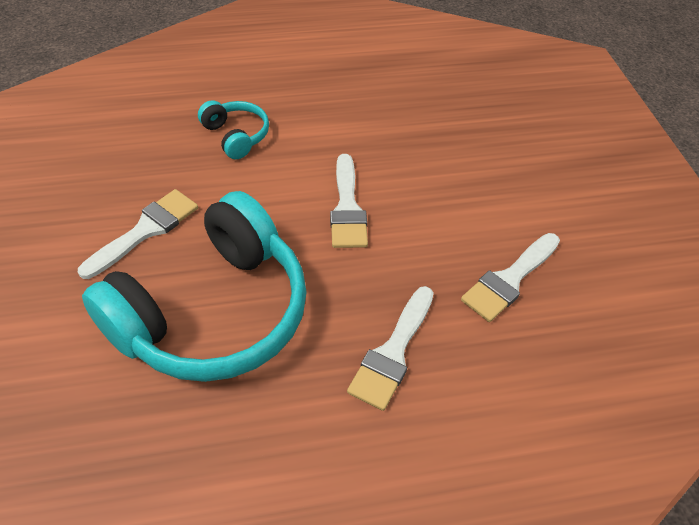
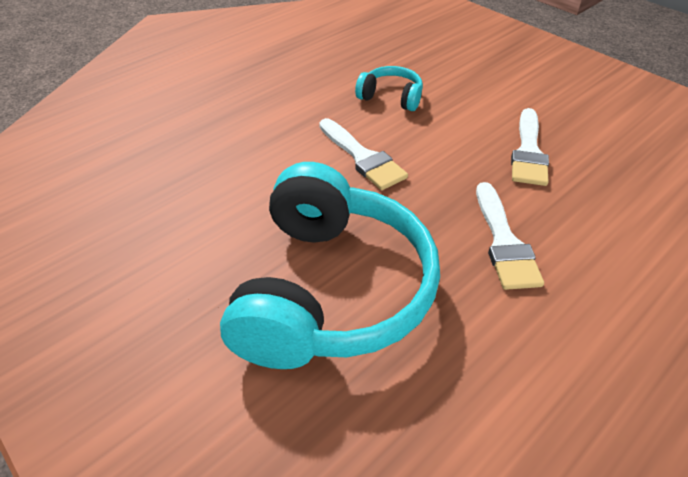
camera: 30 degrees left, 5 degrees down
(146, 230) = (199, 256): white brush -> none
(236, 136) = (212, 145): turquoise headphones -> turquoise headphones (391, 97)

